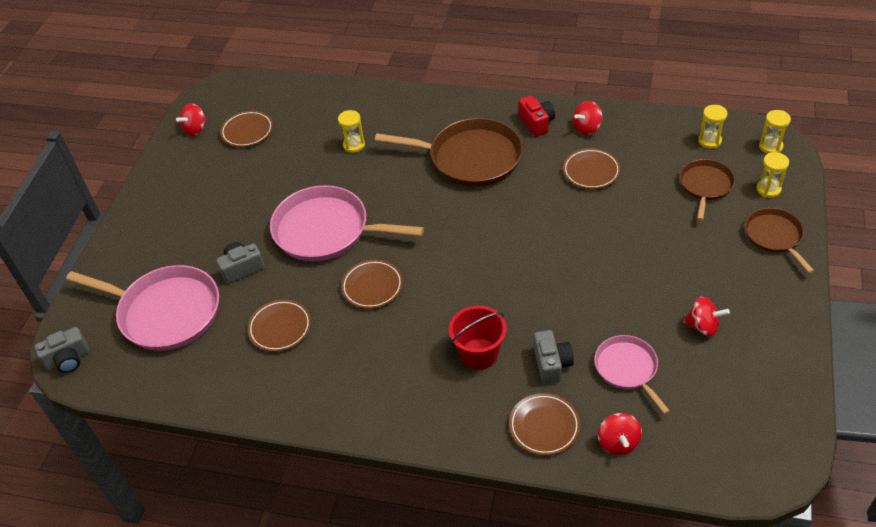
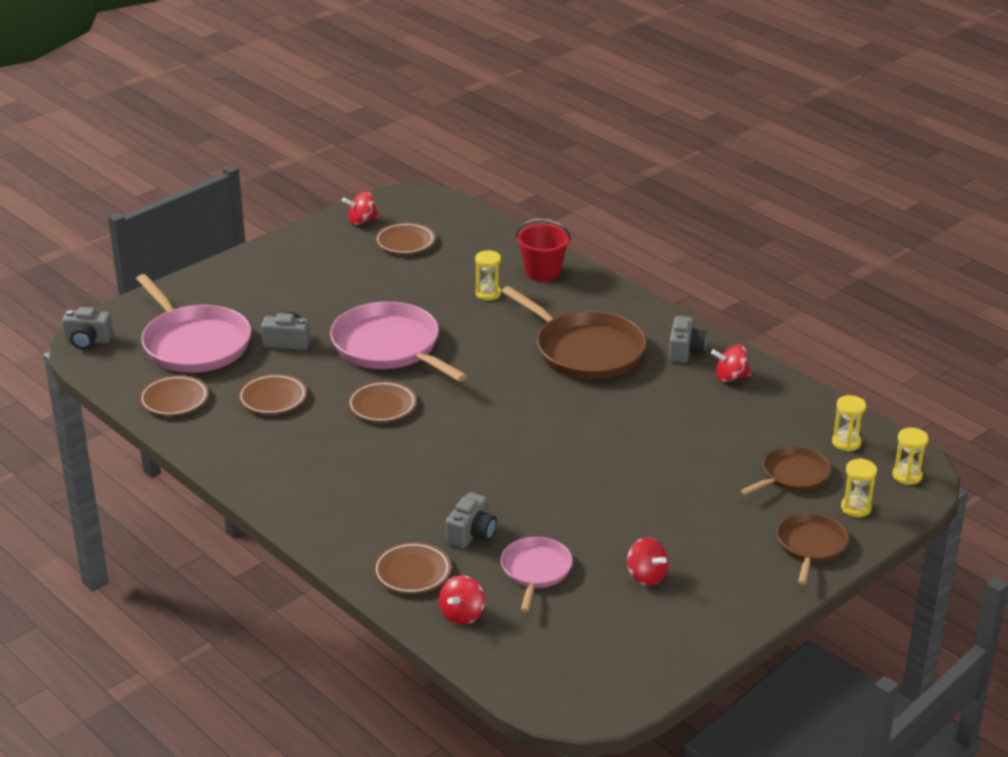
camera: 30 degrees right, 15 degrees down
(479, 354) = (417, 496): red bucket -> red bucket (542, 272)
(537, 123) = (685, 351): red camera -> grey camera
(591, 171) = (690, 413): brown plate -> brown plate (174, 399)

